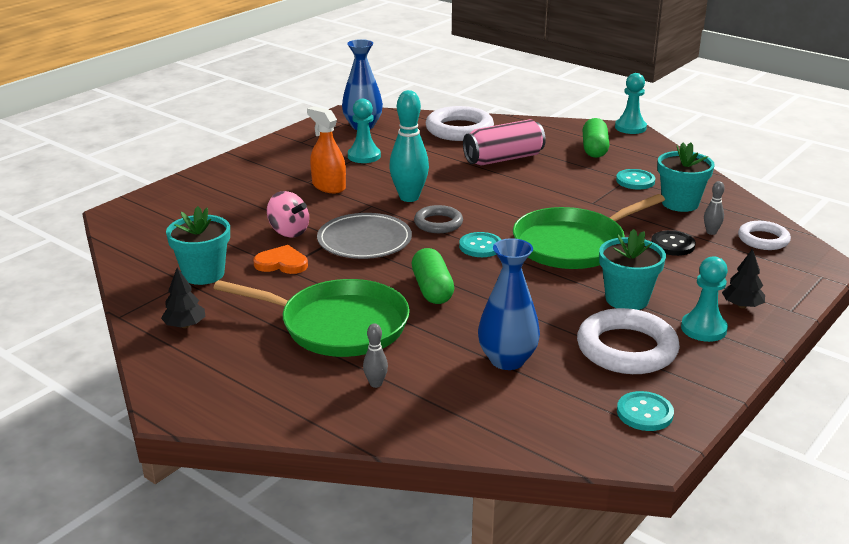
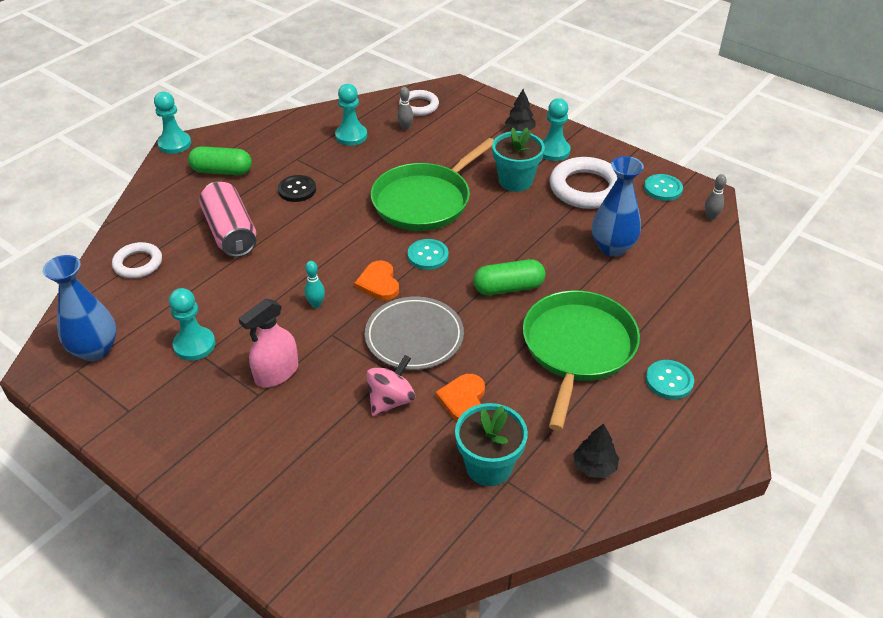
camera: 90 degrees left, 15 degrees up
(328, 186) = (276, 373): orange spray bottle -> pink spray bottle
(376, 384) = (661, 321): grey bowling pin -> grey bowling pin (710, 217)
(409, 197) = (316, 304): turquoise bowling pin -> turquoise bowling pin, size x0.47
(438, 223) = (379, 283): grey ring -> orange heart
(459, 129) = (138, 263): white ring -> white ring, size x0.60
(573, 244) = (425, 200): green pan -> green pan turned 75 degrees clockwise
(635, 181) = (301, 154): turquoise button -> turquoise button (669, 381)
(672, 245) = (426, 149): black button -> black button (297, 190)
(680, 203) = (351, 136): turquoise flower pot -> turquoise pawn

